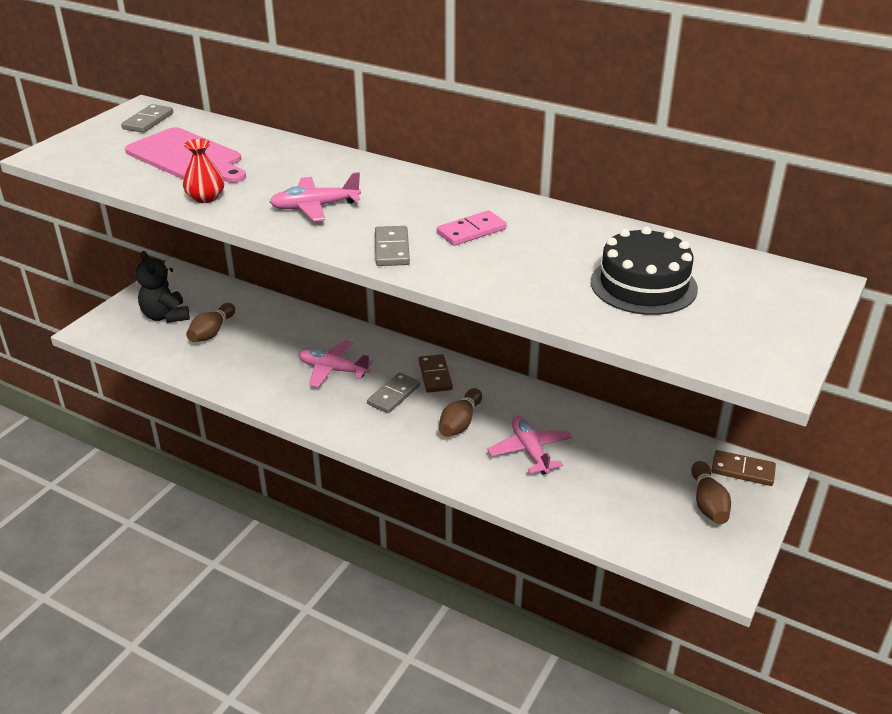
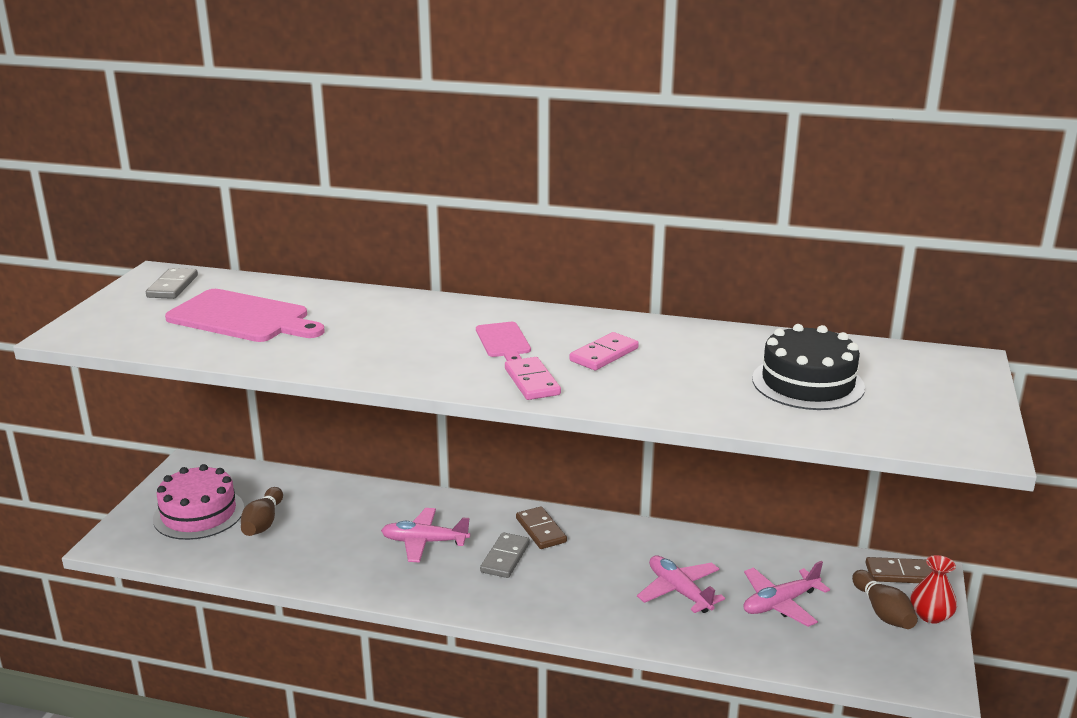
camera: 15 degrees left, 10 degrees down
(166, 316) = (199, 513): black teddy bear -> pink cake
(205, 198) = (291, 356): red vase -> red vase (930, 615)
(315, 207) = (421, 351): pink plane -> pink plane (780, 603)
(390, 207) = (503, 342): none -> pink cutting board
(391, 249) = (532, 382): grey domino -> pink domino
(460, 422) = (591, 575): brown bowling pin -> none

